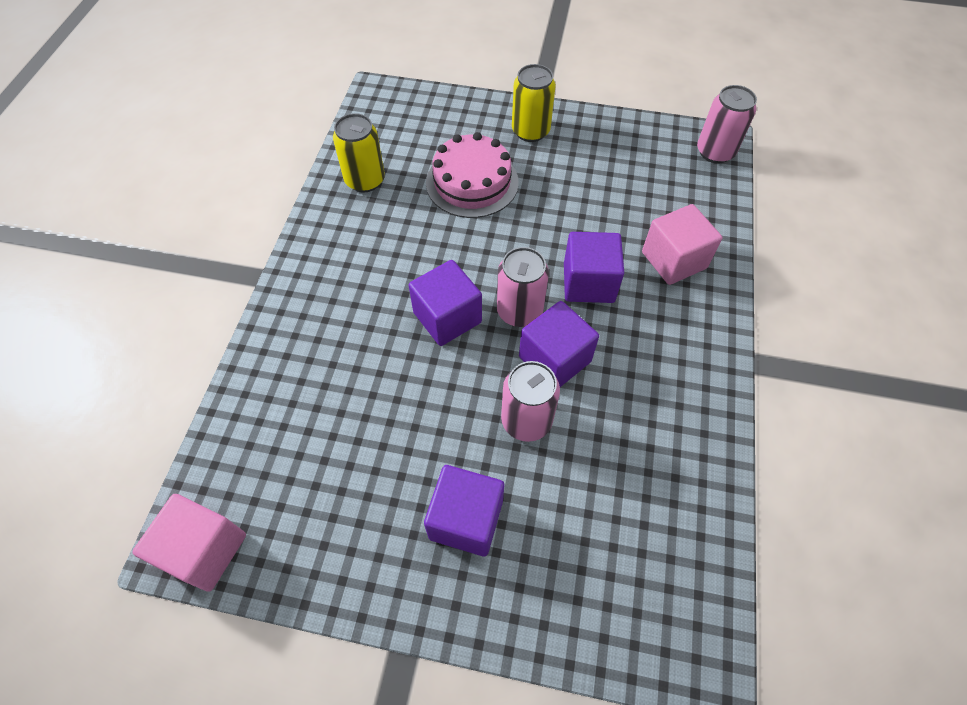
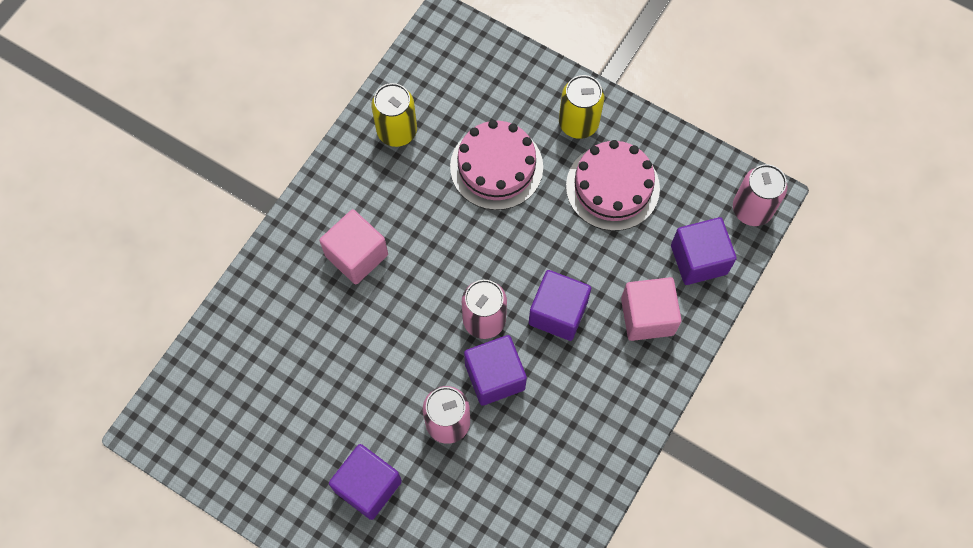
camera: 20 degrees right, 10 degrees up
(204, 550) = (168, 438): pink cube -> pink cube (356, 255)
(447, 317) = (419, 304): purple cube -> purple cube (698, 259)
(585, 169) = (612, 187): none -> pink cake

